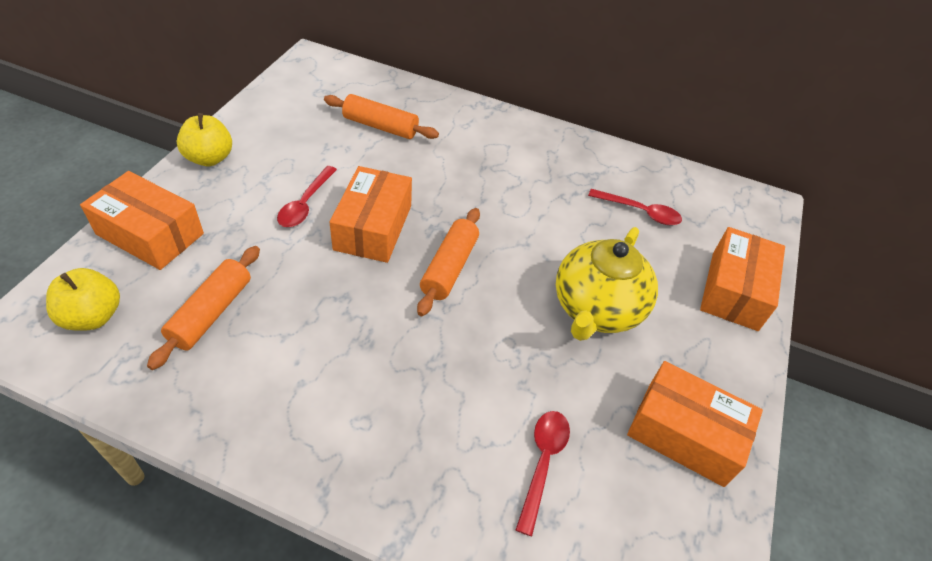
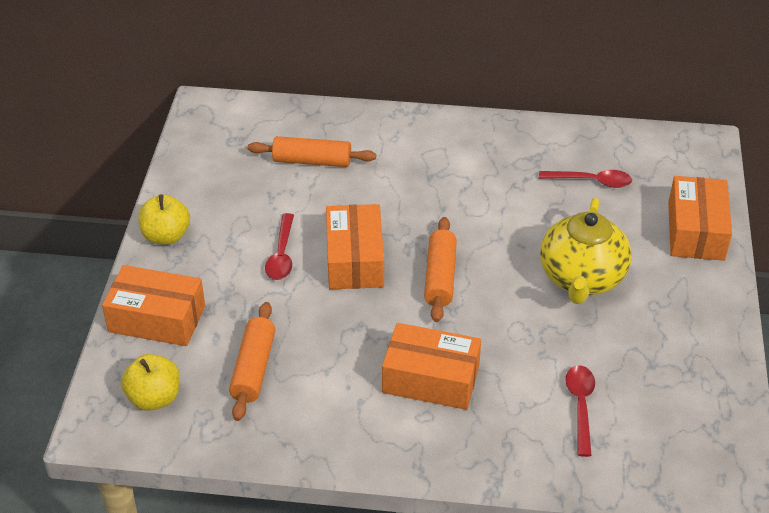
camera: 10 degrees left, 5 degrees down
(684, 433) = (685, 356): orange box -> orange box (431, 379)

